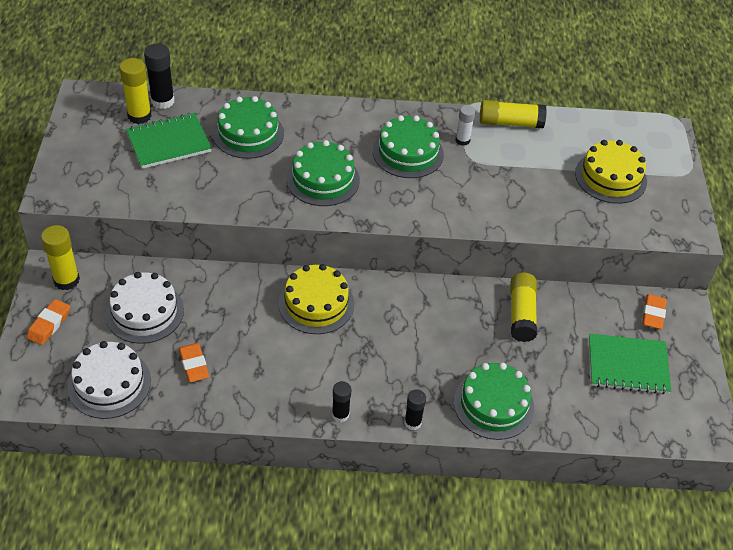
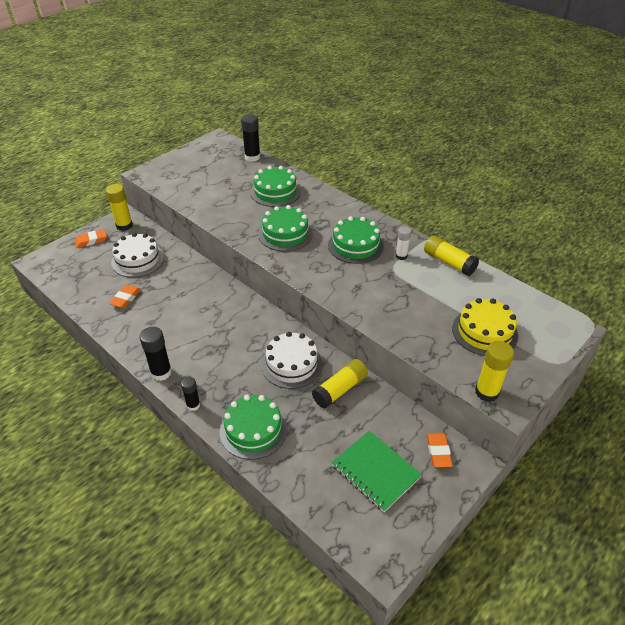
camera: 45 degrees right, 5 degrees down
(109, 383) = (79, 283): white cake -> white cake (292, 364)
(139, 116) = (231, 159): yellow glue stick -> yellow glue stick (487, 392)
(169, 143) = (229, 177): green notebook -> none
(316, 303) = (224, 307): yellow cake -> none
(340, 414) = (161, 372): black glue stick -> black glue stick, size x1.58
(653, 314) = (438, 451): orange eraser -> orange eraser turned 60 degrees counterclockwise

